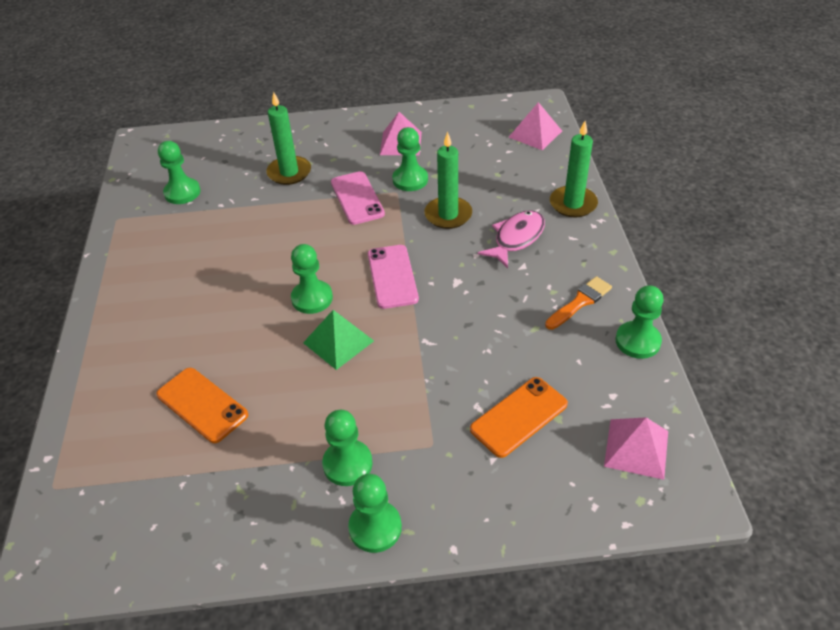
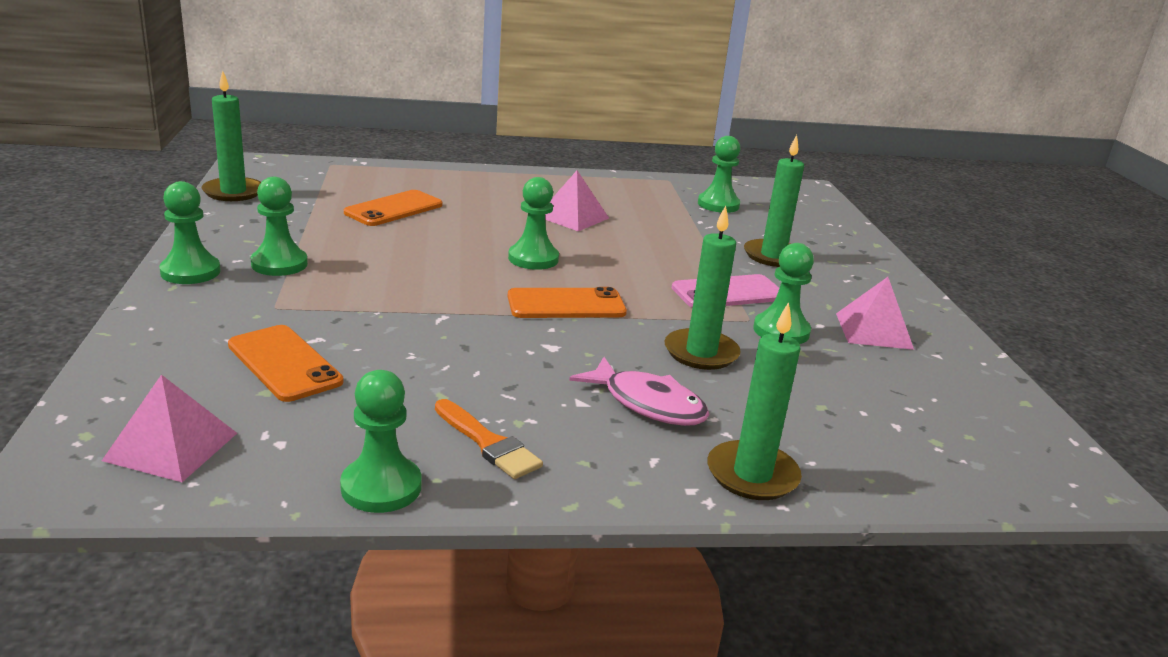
camera: 85 degrees right, 20 degrees down
(153, 559) = (233, 192): none -> green candle
(338, 341) = (458, 268): green pyramid -> none
(392, 276) = (566, 304): pink phone -> orange phone
(535, 134) = (969, 462): pink pyramid -> pink pyramid (573, 217)

